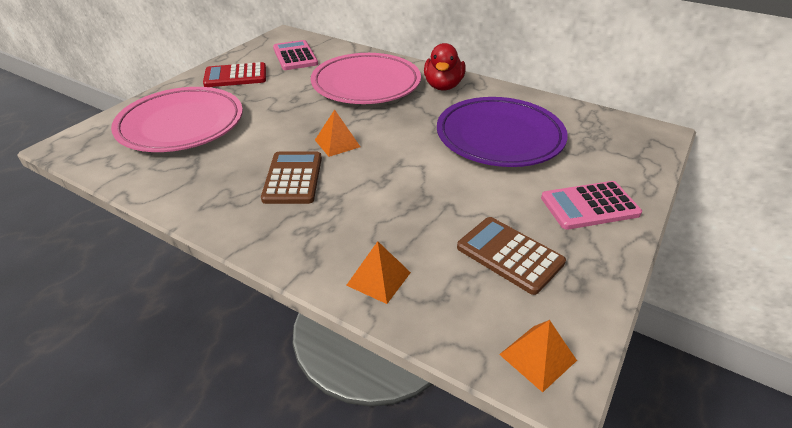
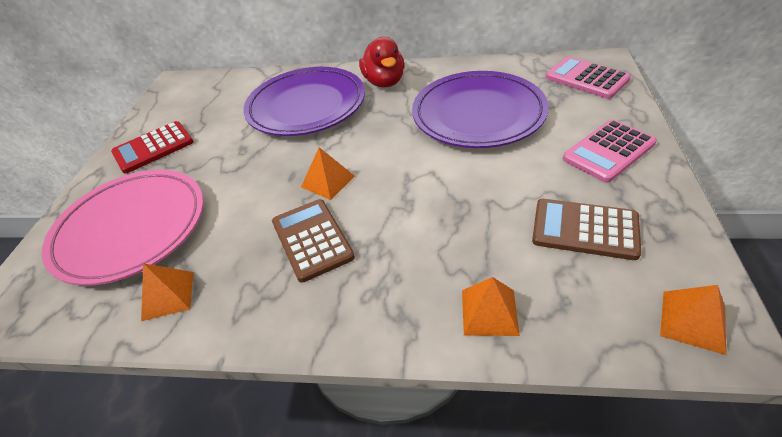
camera: 20 degrees left, 5 degrees up
(172, 175) = (168, 295): none -> orange pyramid
(295, 56) = (205, 102): pink calculator -> pink calculator (586, 78)
(366, 84) = (306, 106): pink plate -> purple plate

